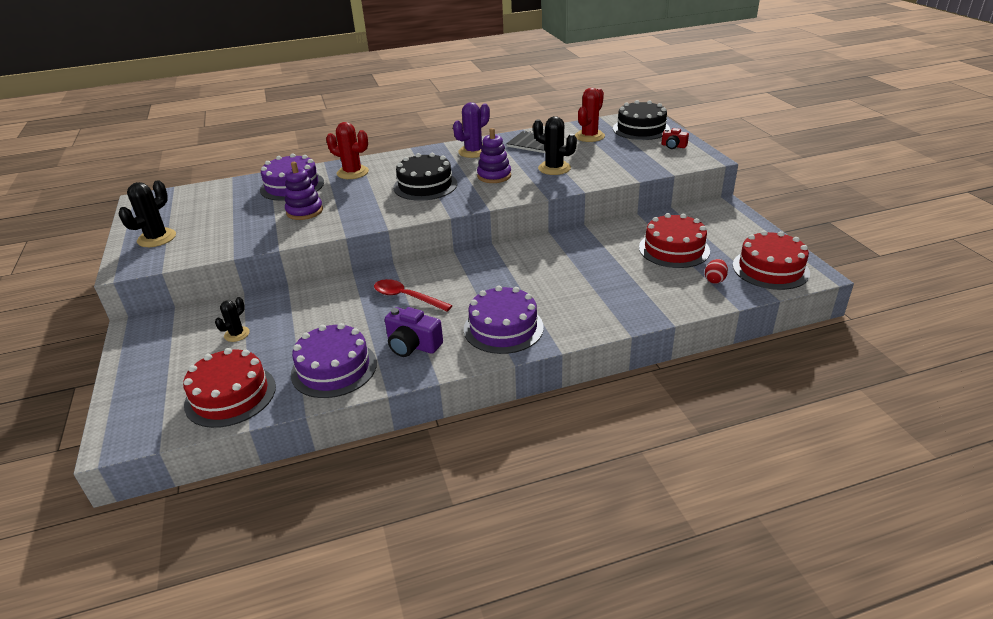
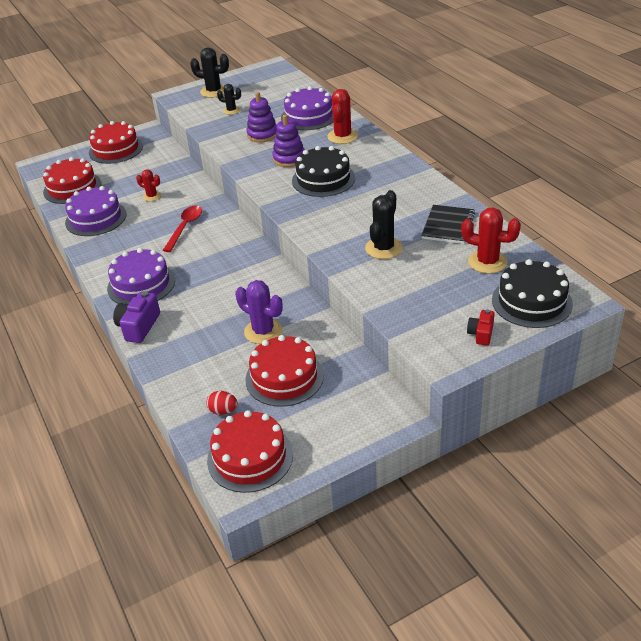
camera: 80 degrees right, 5 degrees up
(159, 355) = (116, 149): none -> red cake
(237, 334) = (137, 169): black cactus -> black cactus (231, 110)
(317, 321) = (152, 196): none -> red cactus
(412, 345) = (120, 245): purple camera -> purple camera (139, 326)
(473, 152) = (412, 190): purple cactus -> purple cactus (263, 331)
(494, 176) = (354, 213): purple stacking toy -> purple stacking toy (289, 159)

